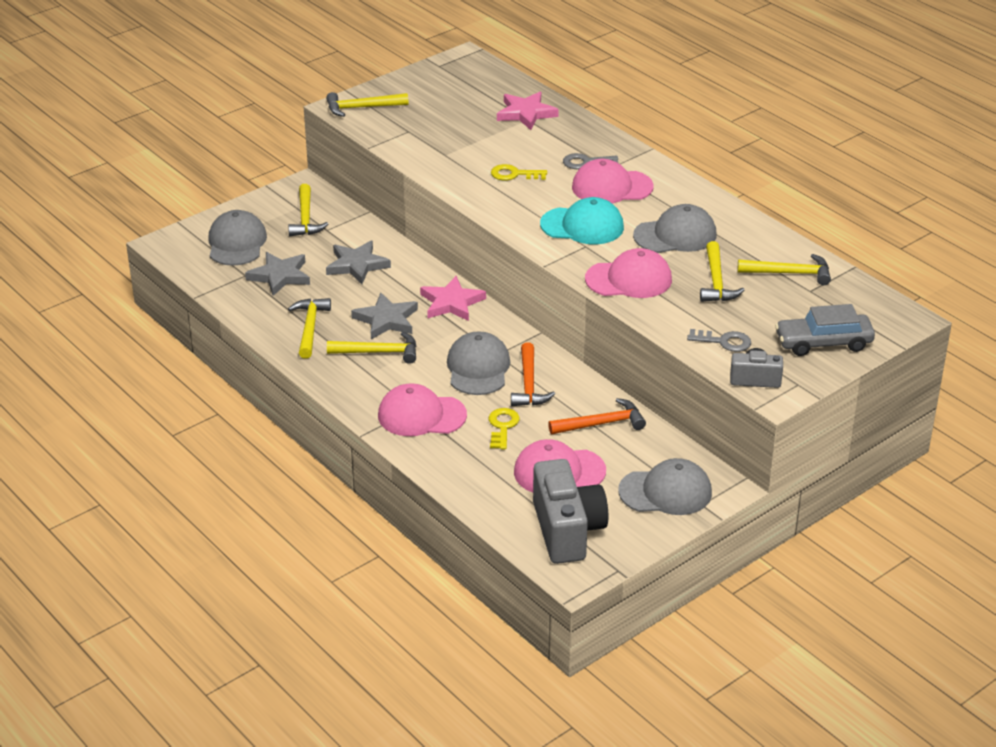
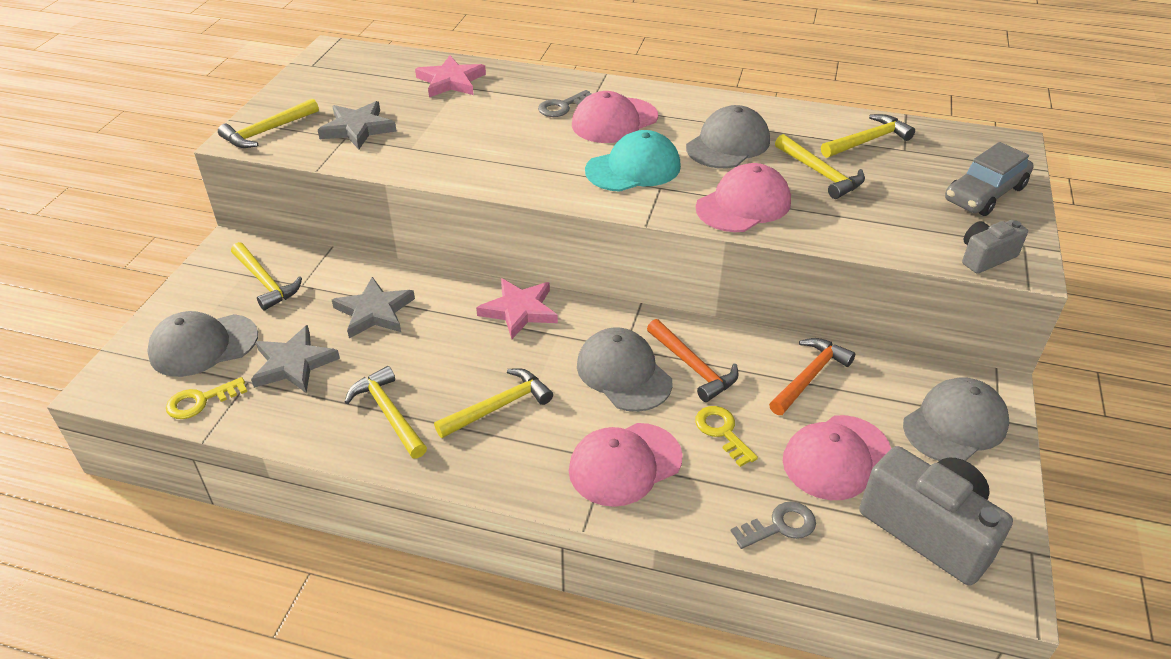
camera: 35 degrees left, 5 degrees up
(236, 243) = (203, 345): grey cap -> grey cap turned 75 degrees counterclockwise
(386, 320) = (469, 362): grey star -> grey star (357, 129)
(514, 174) = (506, 142): yellow key -> yellow key (200, 401)
(724, 341) = (908, 231): grey key -> grey key (780, 526)

